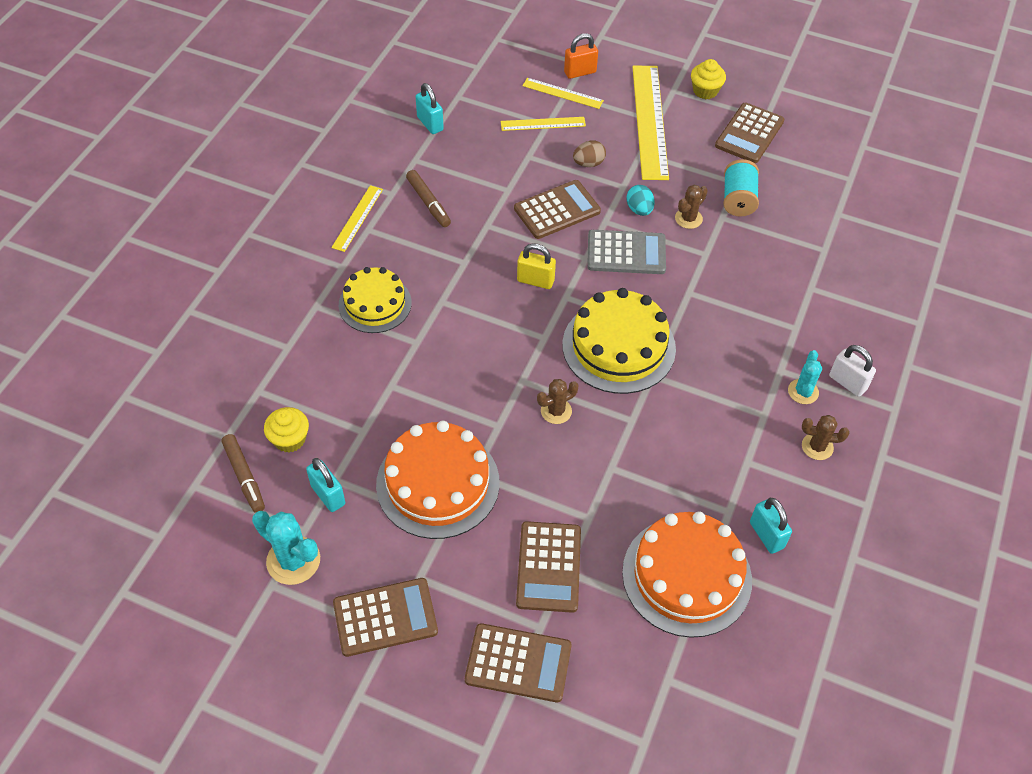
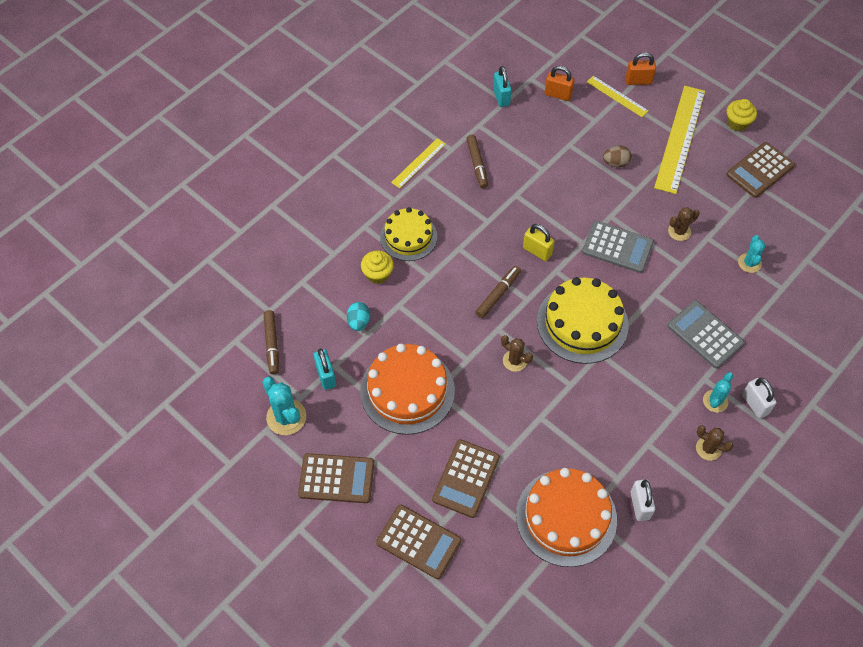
camera: 20 degrees right, 5 degrees up
(289, 439) = (312, 325): yellow cupcake -> yellow cupcake (377, 274)
(495, 106) = (558, 94): none -> orange padlock
(507, 341) = (498, 294): none -> brown marker
(543, 124) = (591, 119): yellow ruler -> none
(556, 411) = (515, 360): brown cactus -> brown cactus turned 45 degrees clockwise
(557, 210) = (575, 196): brown calculator -> none
(639, 210) = (642, 213): turquoise egg -> turquoise egg (359, 322)
(738, 199) = (727, 225): turquoise spool -> none
(762, 322) = (705, 334): none -> grey calculator
(766, 535) = (639, 505): turquoise padlock -> white padlock
(778, 232) = (749, 263): none -> turquoise cactus

